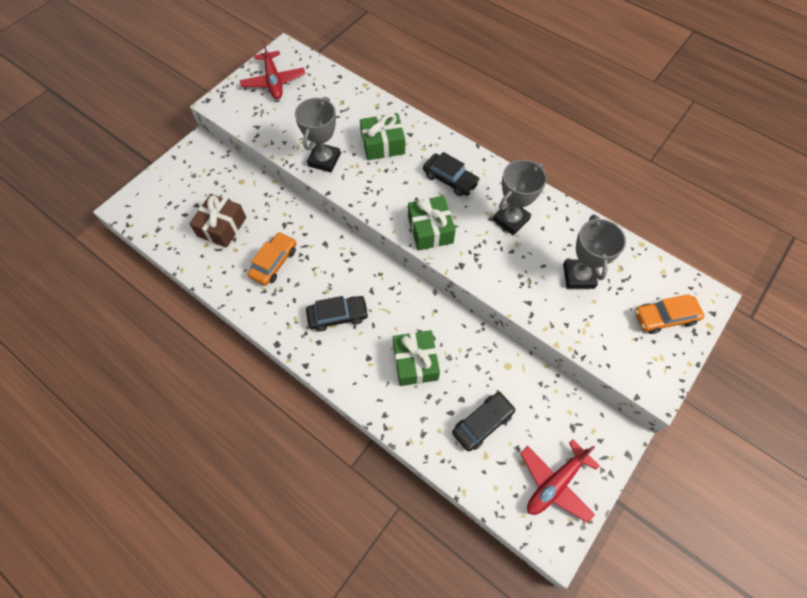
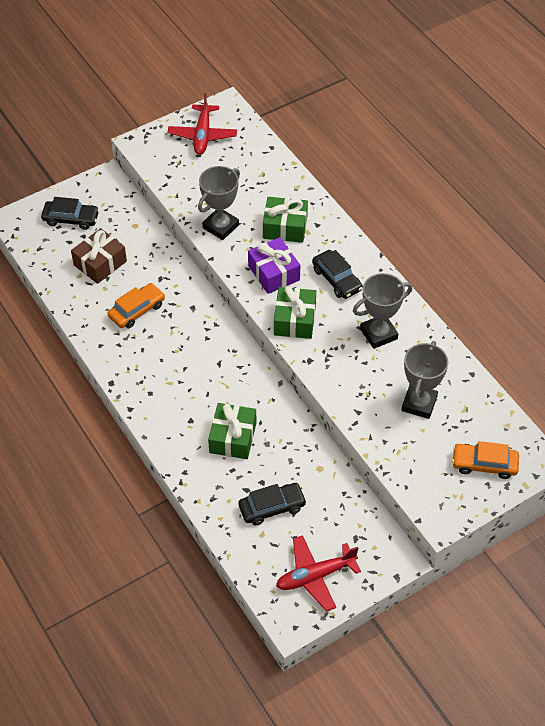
camera: 20 degrees right, 10 degrees down
(338, 316) = (177, 376): black car -> black car (71, 219)
(391, 190) = (274, 273): none -> purple gift

